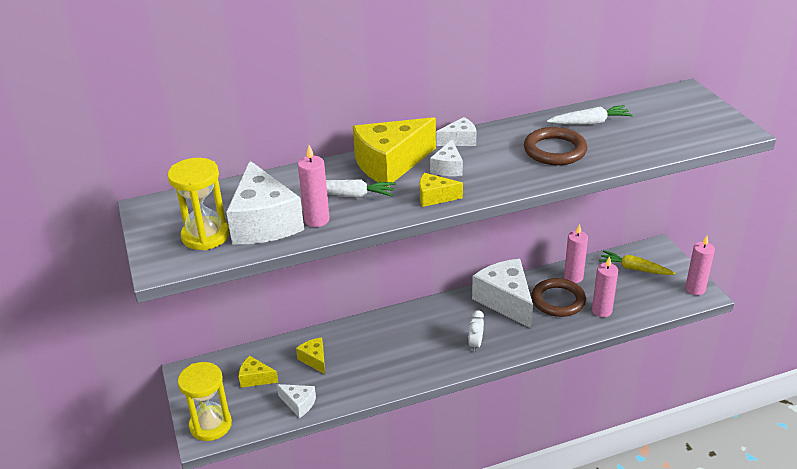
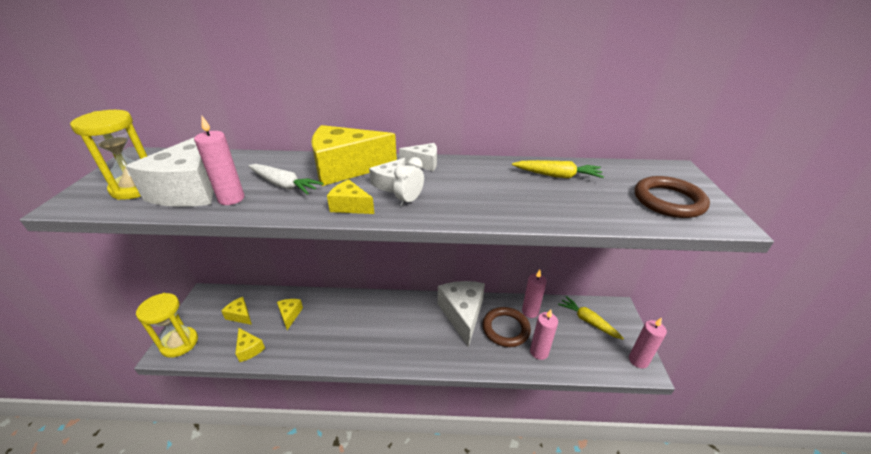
camera: 20 degrees right, 0 degrees up
(299, 404) = (249, 349): white cheese -> yellow cheese
(475, 344) = (414, 345): white clock -> white clock (409, 200)
(555, 150) = (503, 192): brown ring -> brown ring (668, 201)
(589, 123) = (557, 176): white carrot -> yellow carrot

